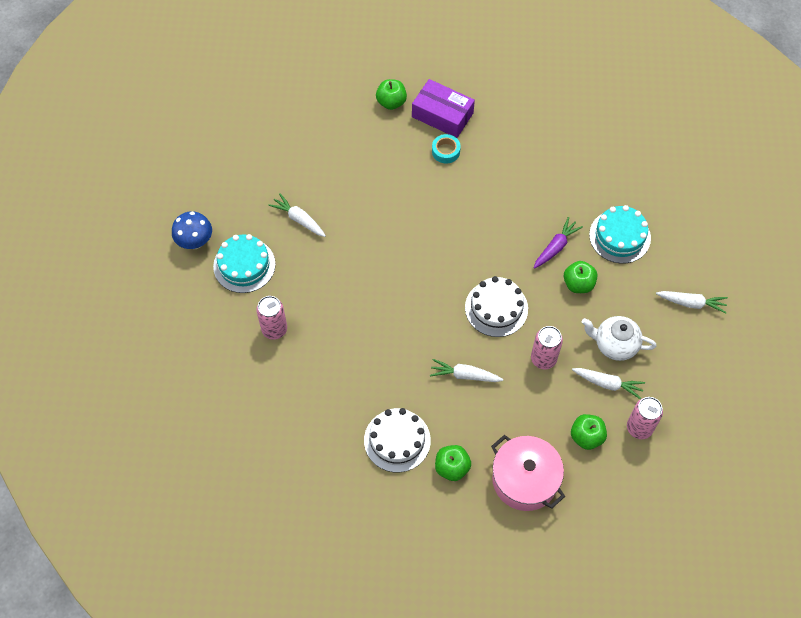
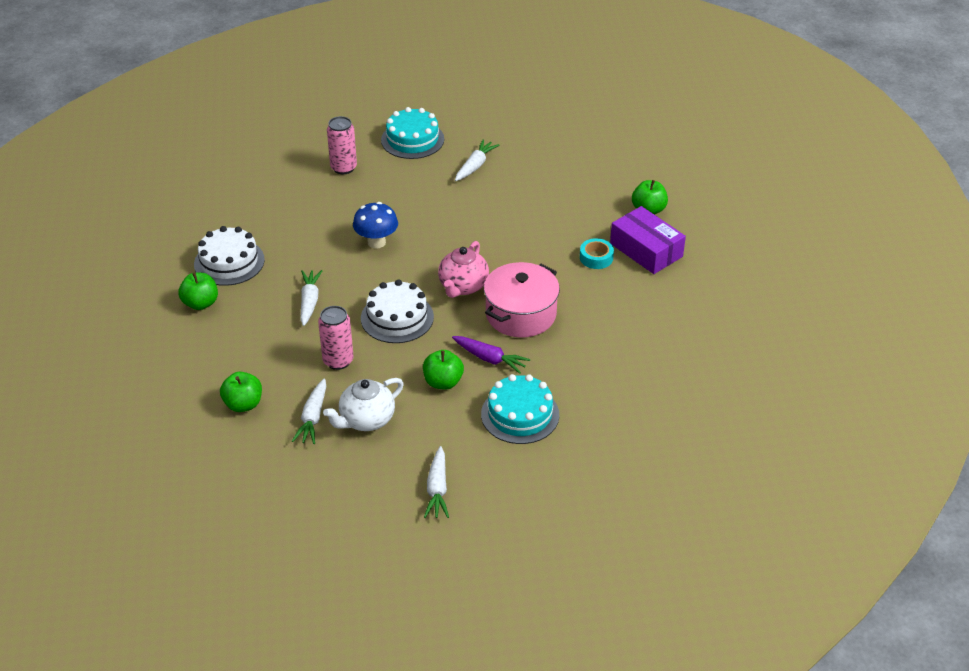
camera: 80 degrees right, 20 degrees down
(195, 242) = (432, 107): blue mushroom -> blue mushroom (376, 242)
(442, 115) = (646, 250): purple box -> purple box turned 60 degrees counterclockwise
(465, 253) = (463, 286): none -> pink teapot
(525, 480) = (189, 359): pink pot -> pink pot (521, 314)
(614, 344) = (366, 420): white teapot -> white teapot turned 135 degrees counterclockwise
(639, 428) = (258, 449): pink can -> none

